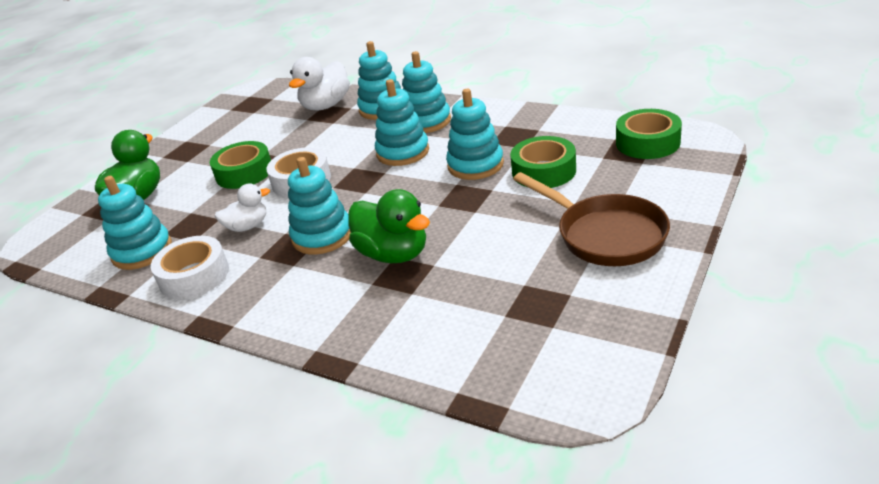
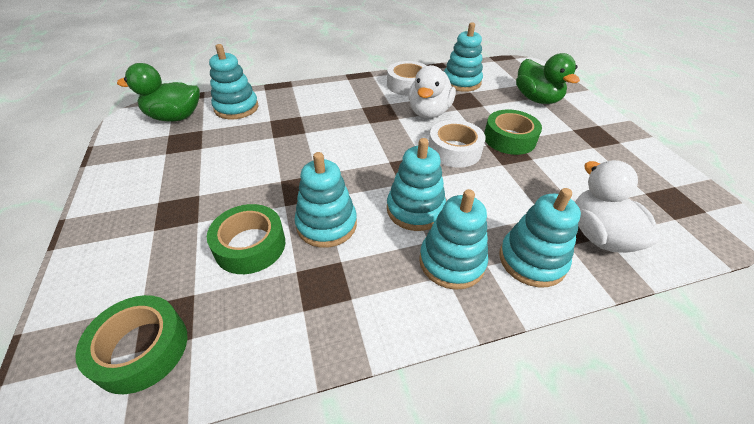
camera: 130 degrees right, 10 degrees up
(247, 226) = (429, 112): white duck -> white duck, size x1.63
(322, 236) = (370, 125): turquoise stacking toy -> turquoise stacking toy (236, 108)
(393, 254) = (307, 133): green duck -> green duck (175, 117)
(605, 235) = (155, 202): brown pan -> none

